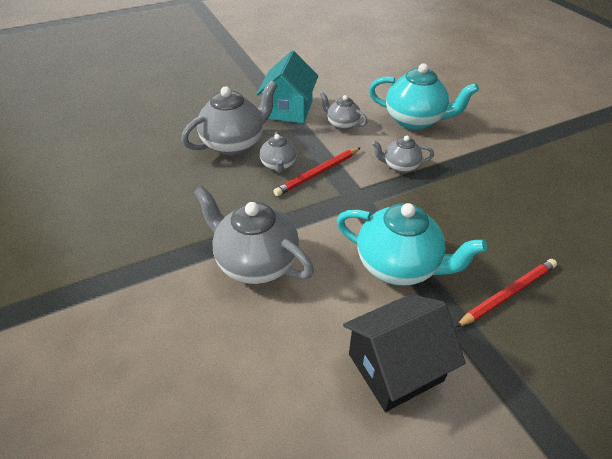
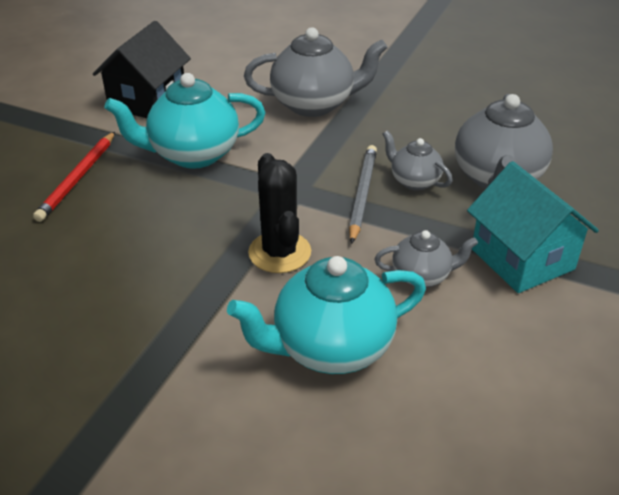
camera: 140 degrees right, 5 degrees down
(318, 173) = (362, 194): red pencil -> grey pencil
(400, 166) = (279, 252): grey teapot -> black cactus

